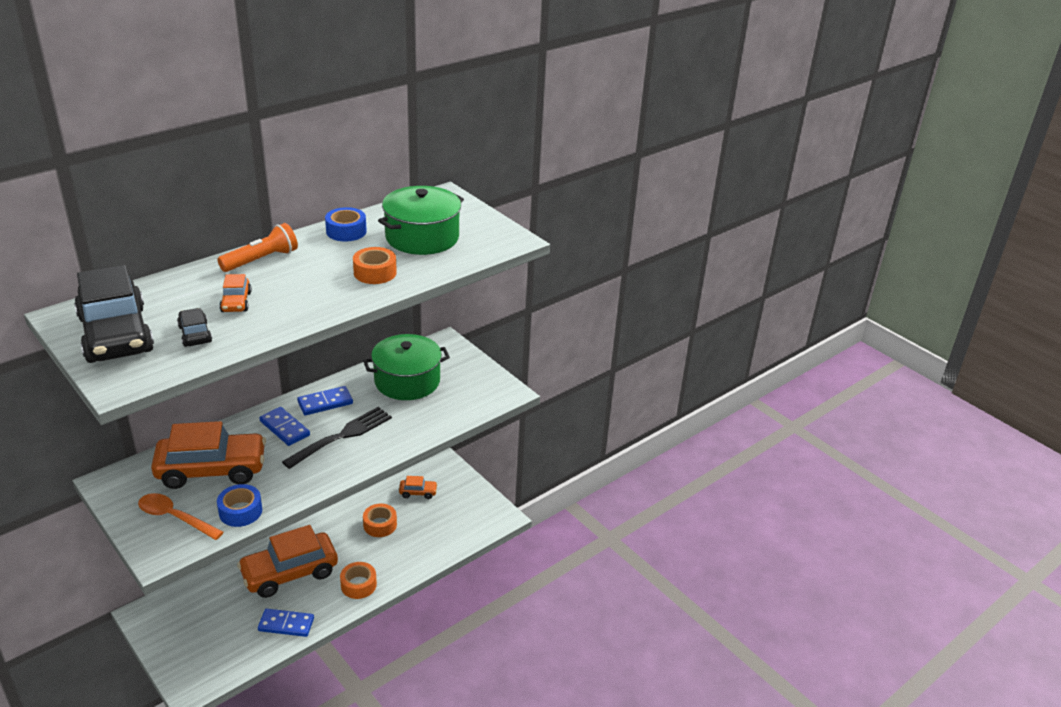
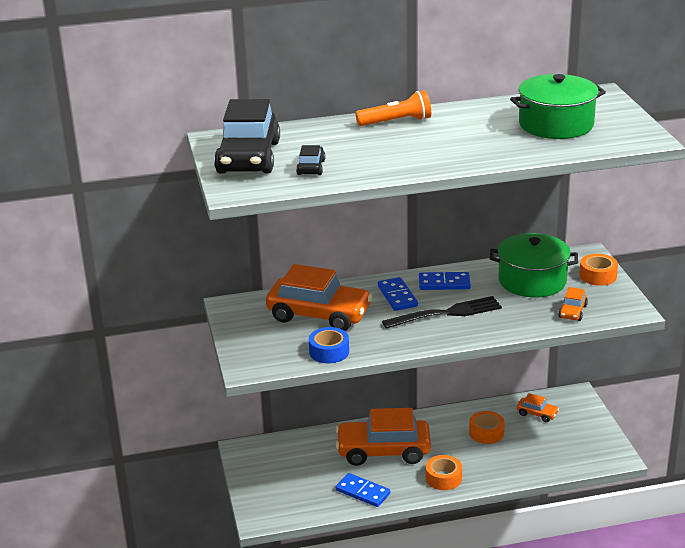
camera: 30 degrees right, 5 degrees down
(174, 517) = (272, 343): orange spoon -> none
(236, 302) = (357, 150): orange car -> orange car (572, 312)
(346, 231) = (486, 110): blue tape -> none
(375, 272) = (493, 146): orange tape -> orange tape (598, 276)

